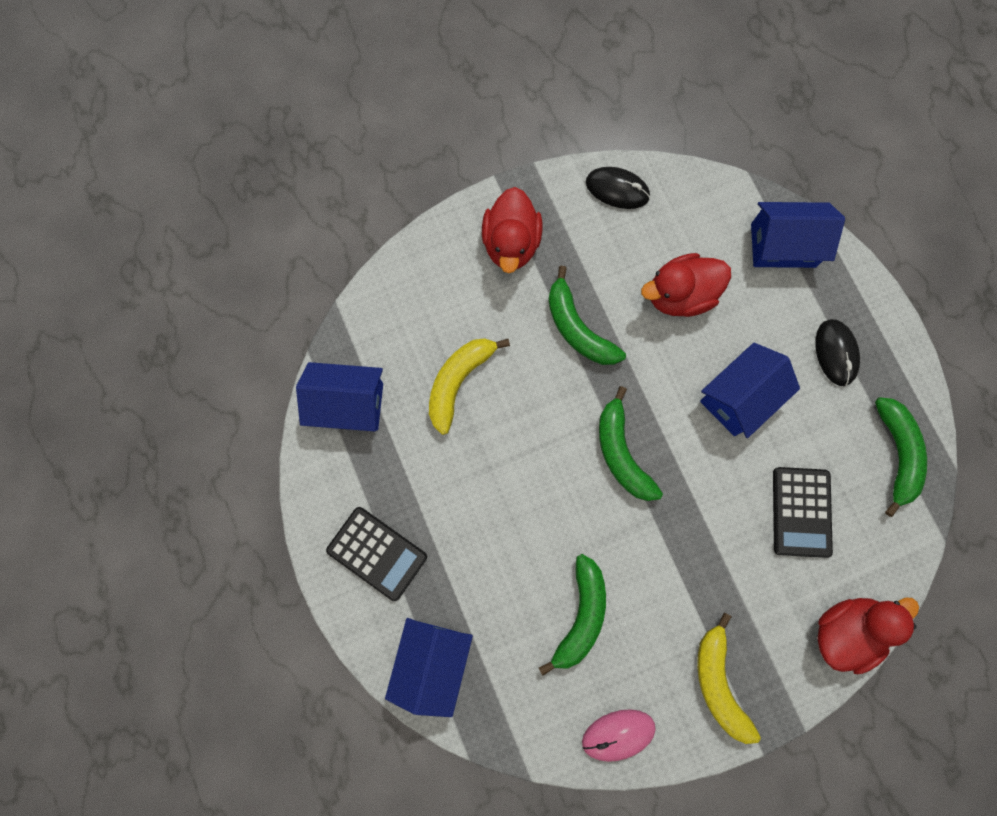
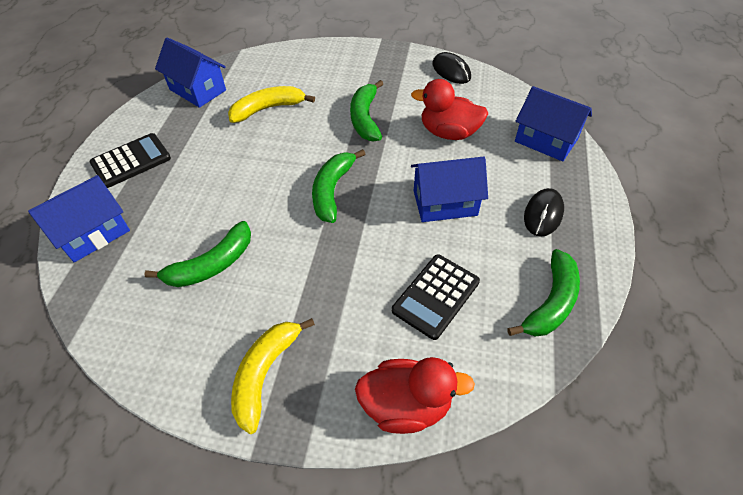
camera: 35 degrees right, 25 degrees down
(377, 553) = (131, 161): black calculator -> black calculator turned 105 degrees counterclockwise
(511, 243) = (363, 67): red duck -> none
(618, 734) = (156, 358): pink mouse -> none

